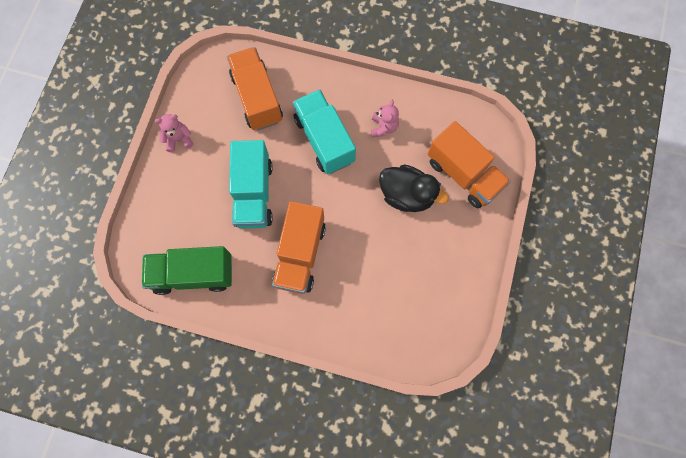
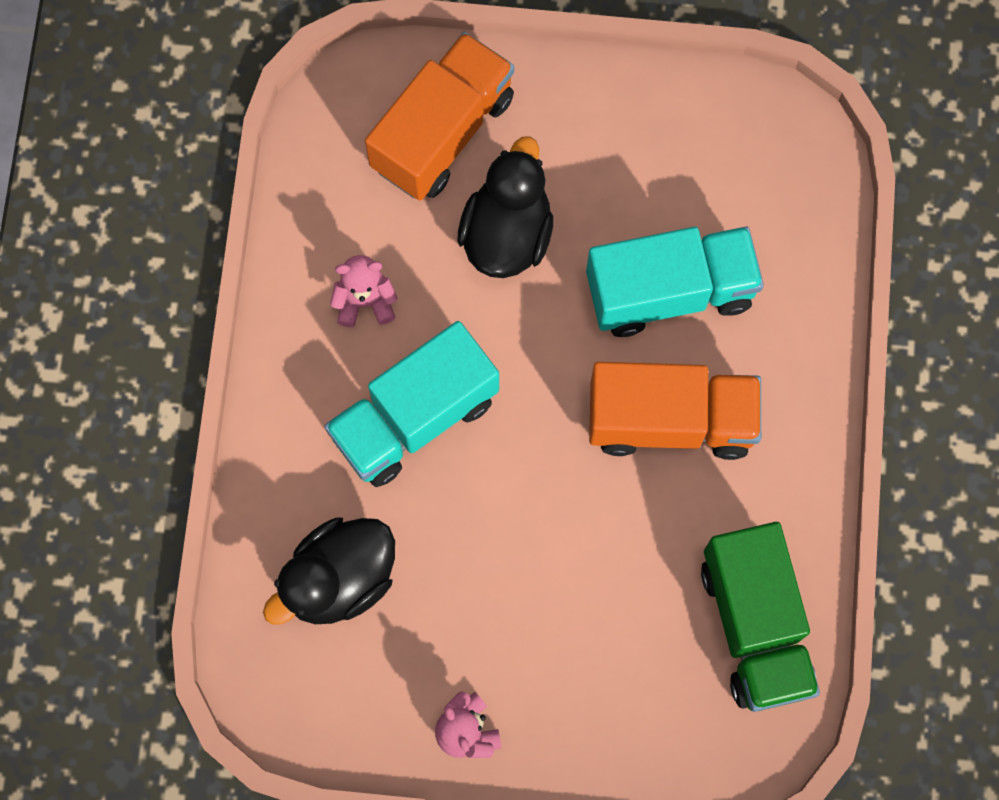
camera: 100 degrees left, 0 degrees up
(253, 193) = (560, 540): turquoise truck -> turquoise truck (669, 291)
(257, 98) = (339, 579): orange truck -> black duck

